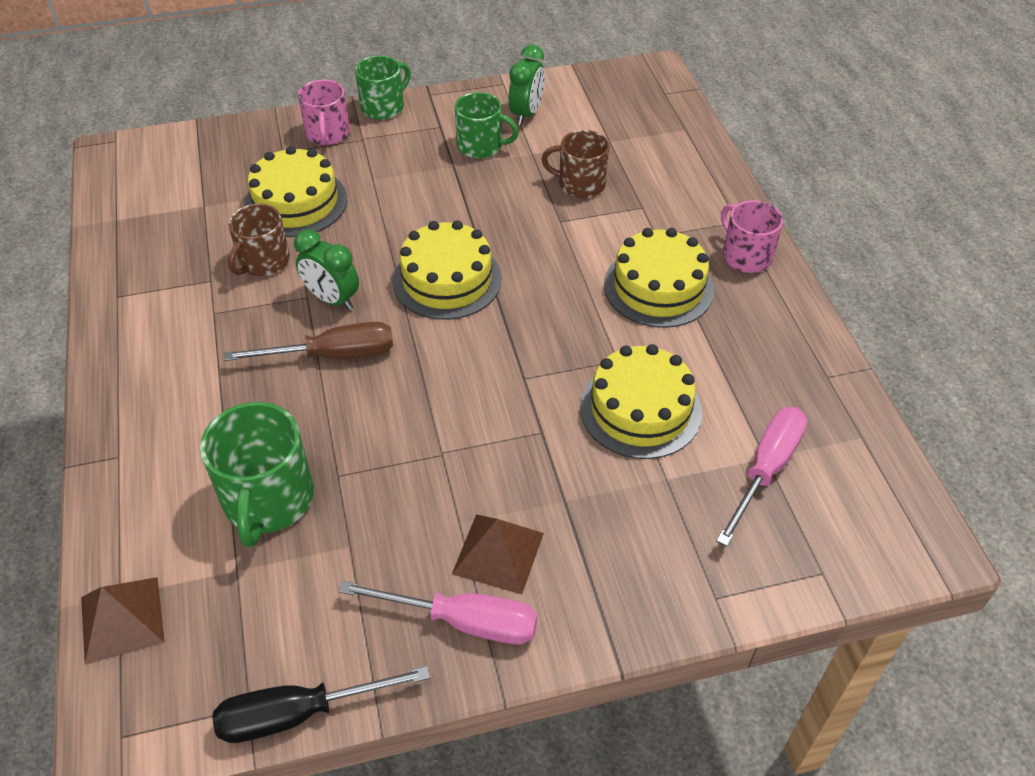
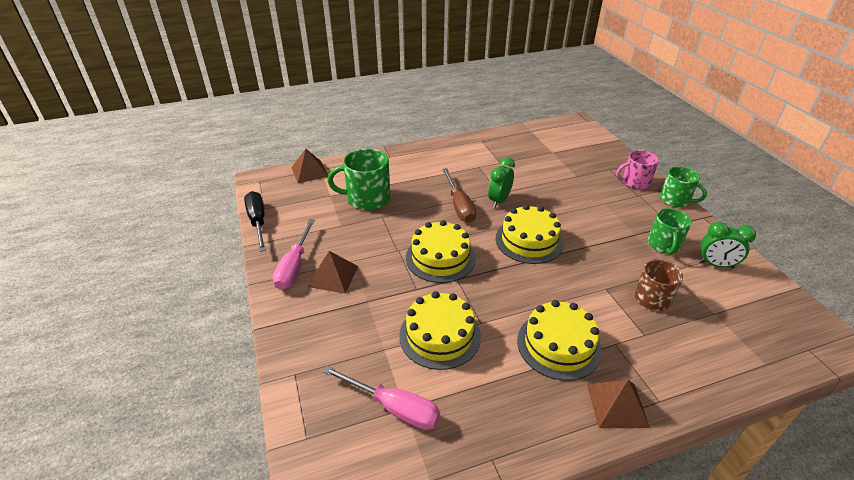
camera: 85 degrees right, 10 degrees down
(263, 261) = (519, 175): brown mug -> none
(296, 202) = (569, 179): yellow cake -> yellow cake (440, 258)
(746, 256) = (617, 405): pink mug -> brown pyramid

